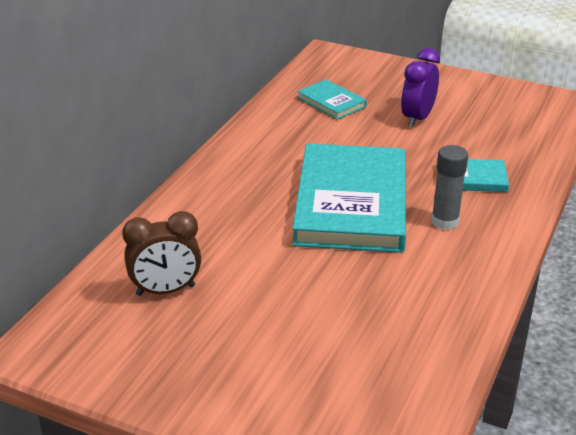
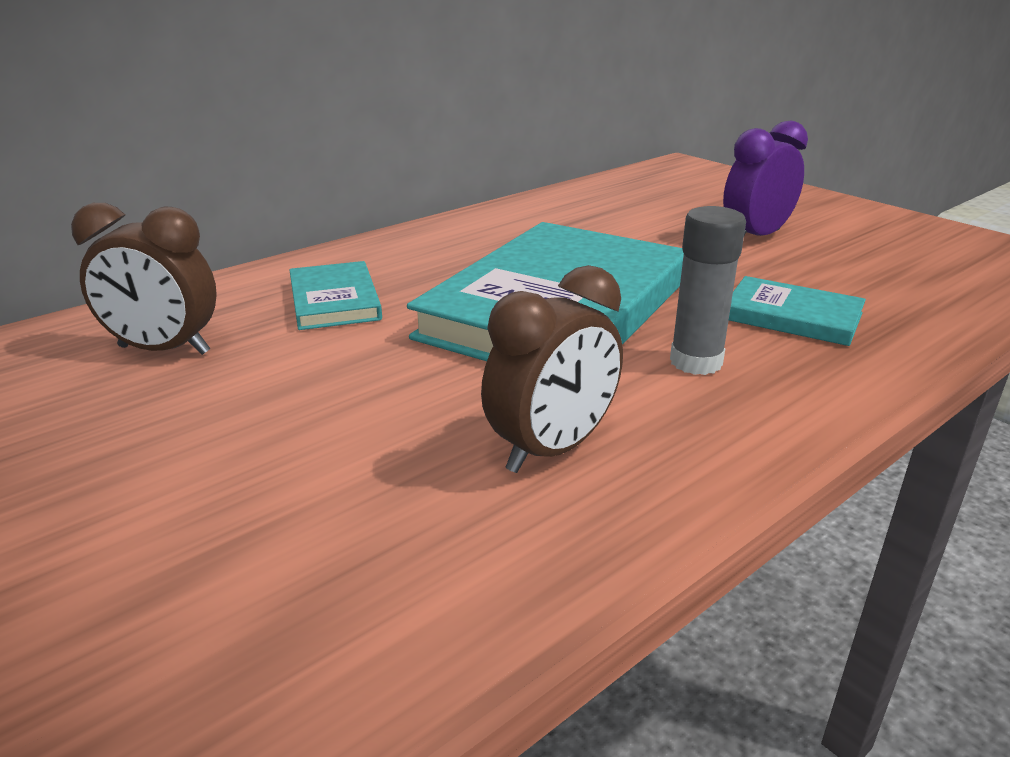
camera: 25 degrees right, 5 degrees down
(331, 102) = (640, 204): turquoise book -> turquoise book (335, 300)
(417, 290) = (552, 450): none -> brown clock

